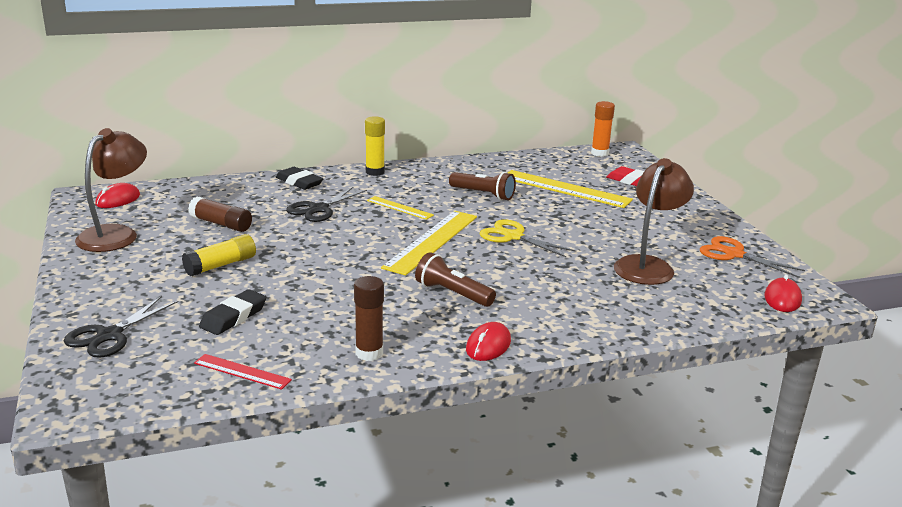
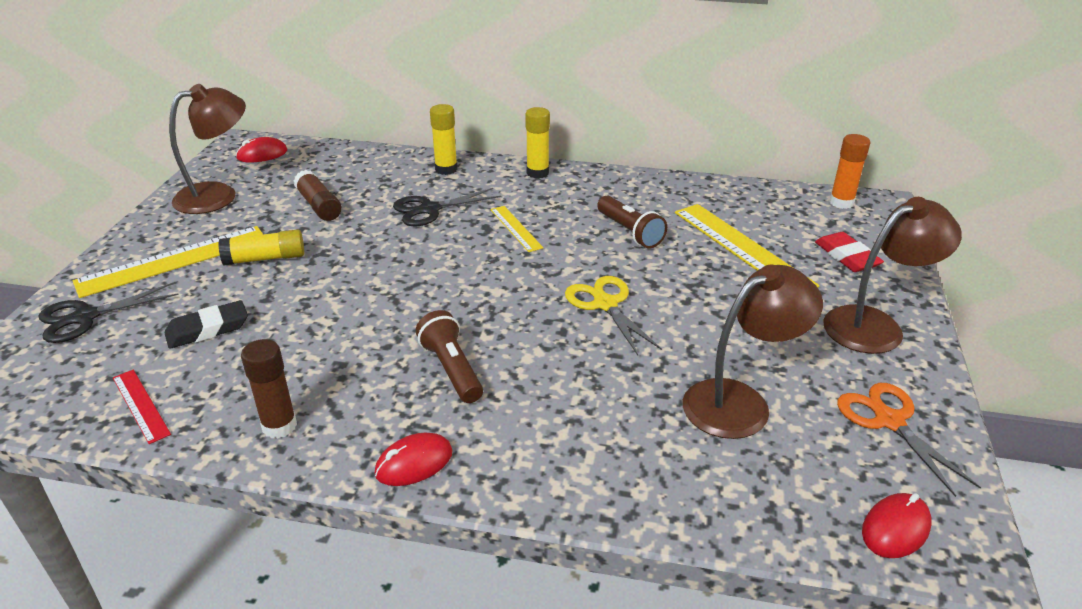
camera: 30 degrees right, 10 degrees up
(299, 182) = (446, 169): black eraser -> yellow glue stick
(431, 241) = (503, 285): yellow ruler -> yellow ruler (173, 261)
(682, 212) = (875, 325): none -> brown lamp

